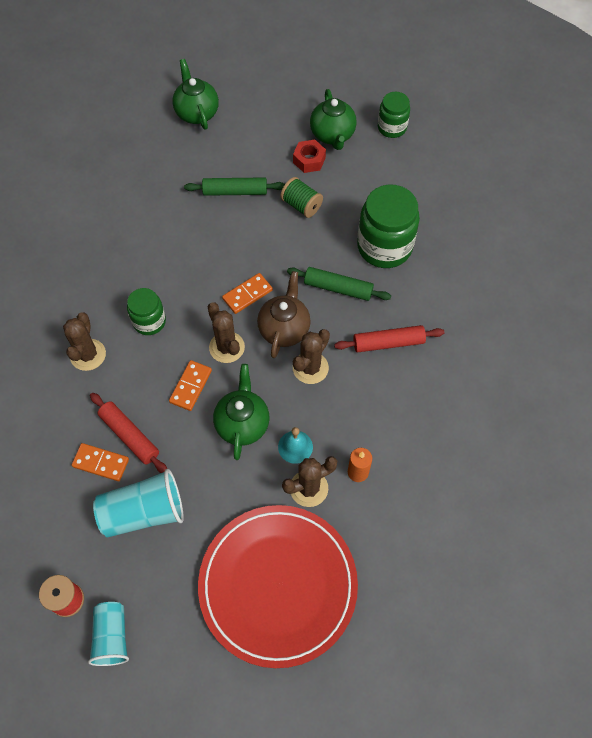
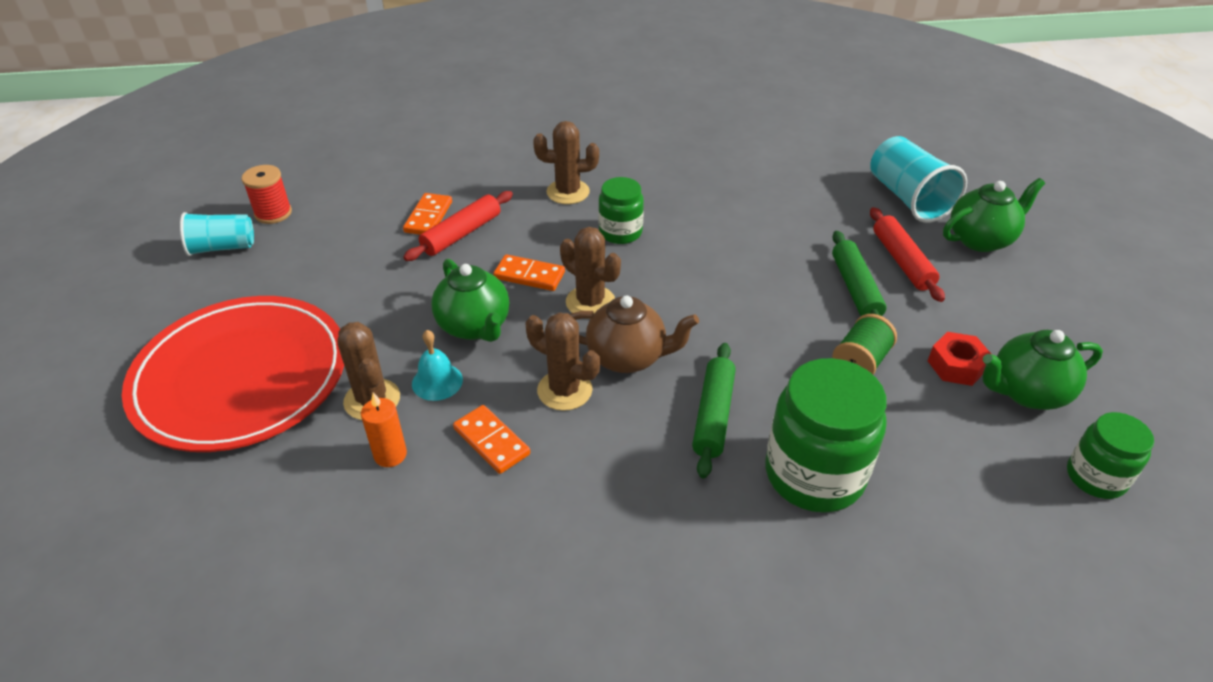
camera: 85 degrees right, 20 degrees down
(144, 512) = (363, 255): turquoise cup -> turquoise cup (908, 198)
(227, 347) = (590, 302): brown cactus -> brown cactus turned 75 degrees clockwise
(242, 424) = (474, 326): green teapot -> green teapot turned 60 degrees clockwise
(247, 294) = (679, 315): orange domino -> orange domino (491, 441)
(388, 343) = (619, 486): red rolling pin -> red rolling pin (902, 261)

